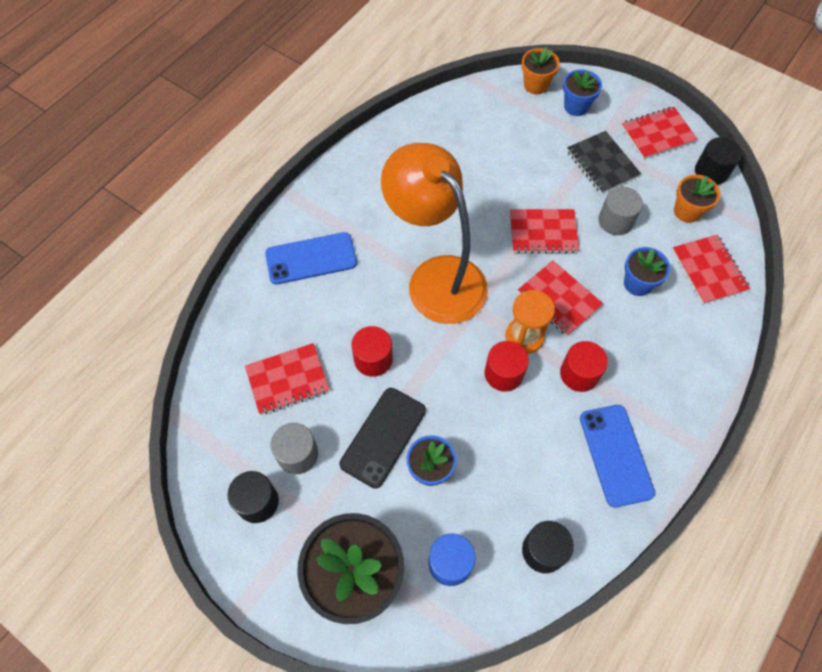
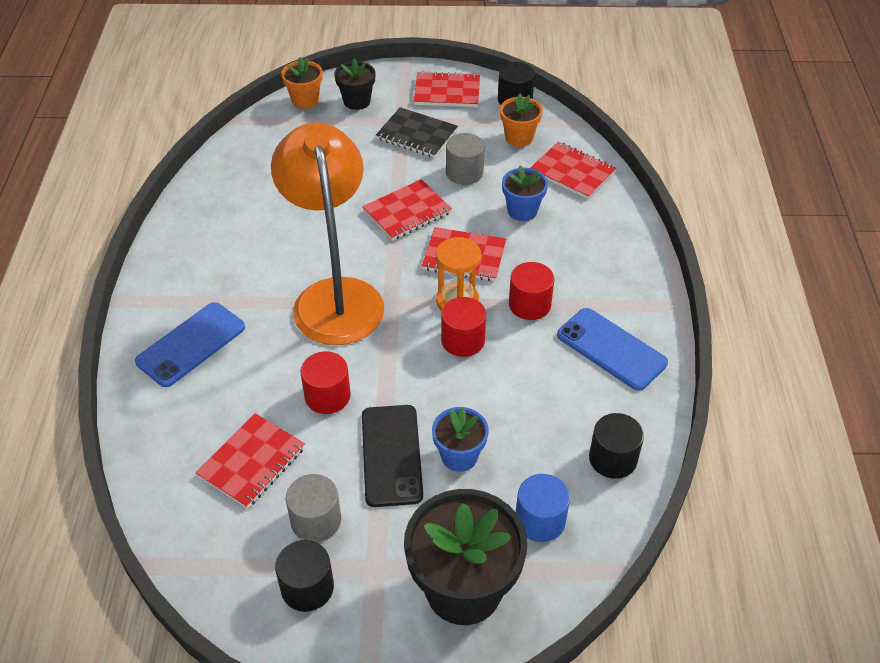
camera: 35 degrees left, 15 degrees down
(436, 277) = (335, 296): orange lamp -> orange lamp turned 60 degrees clockwise
(576, 106) = (357, 101): blue flower pot -> black flower pot
(657, 134) = (447, 92): red notebook -> red notebook turned 60 degrees clockwise

